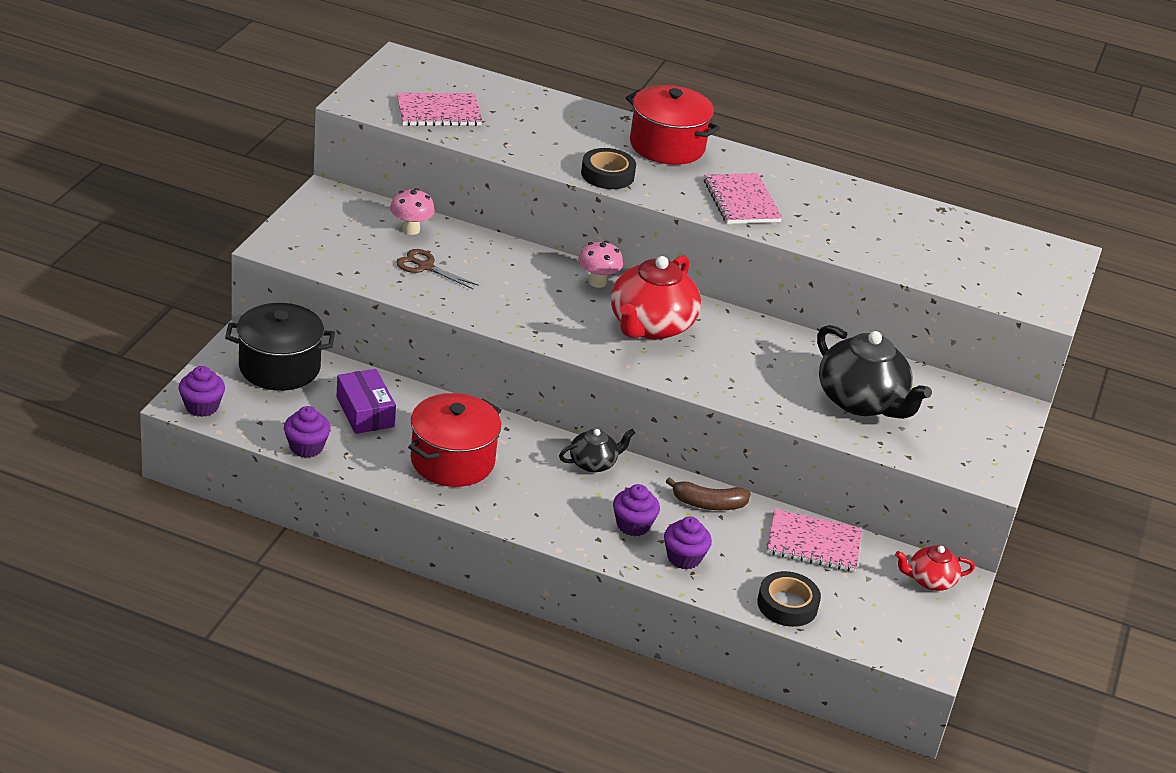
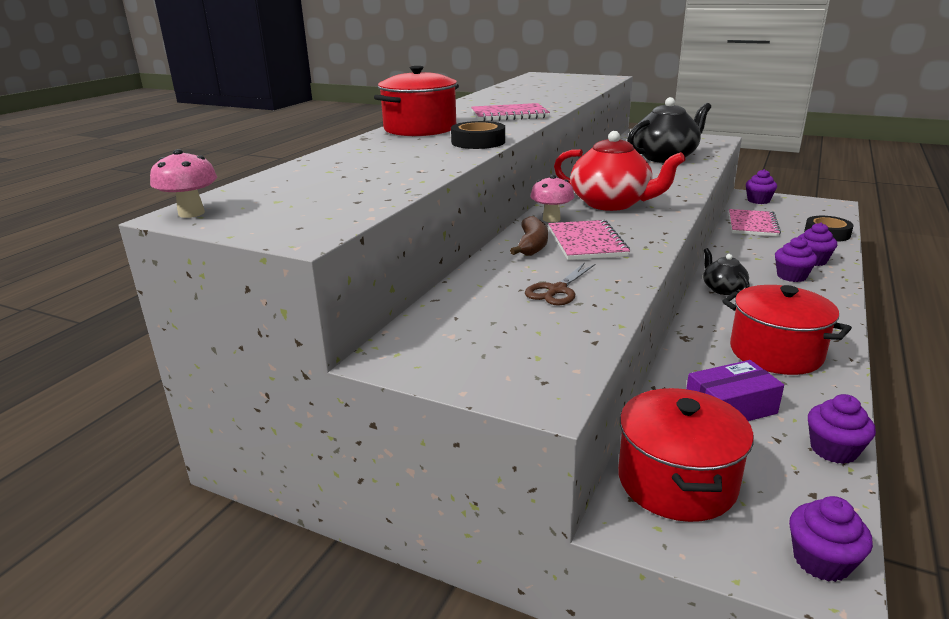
camera: 80 degrees left, 10 degrees down
(279, 367) = (676, 481): black pot -> red pot
(411, 229) = (476, 299): pink mushroom -> pink mushroom (191, 213)
(438, 112) = (343, 195): pink notebook -> pink notebook (586, 242)
(708, 504) = (738, 251): brown banana -> brown banana (532, 245)
(930, 580) = (758, 200): red teapot -> purple cupcake

